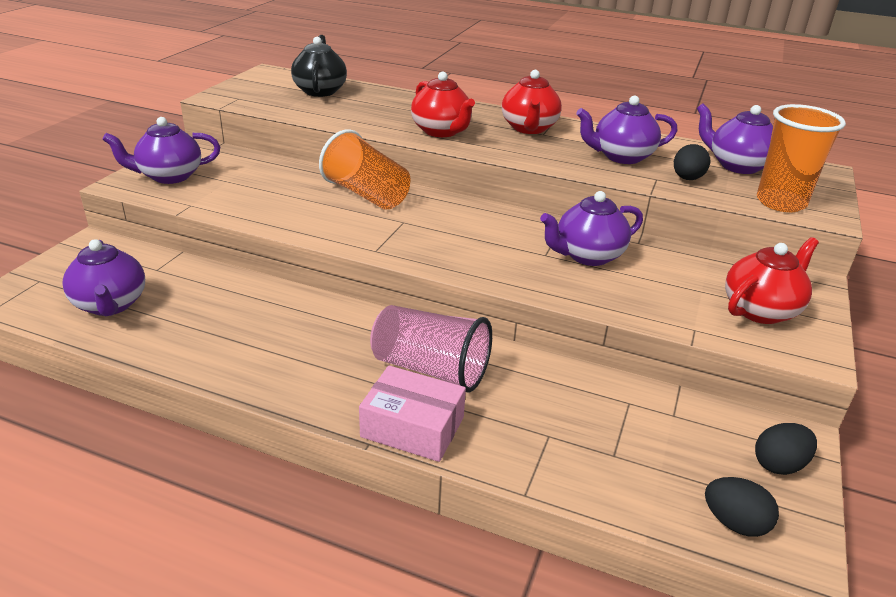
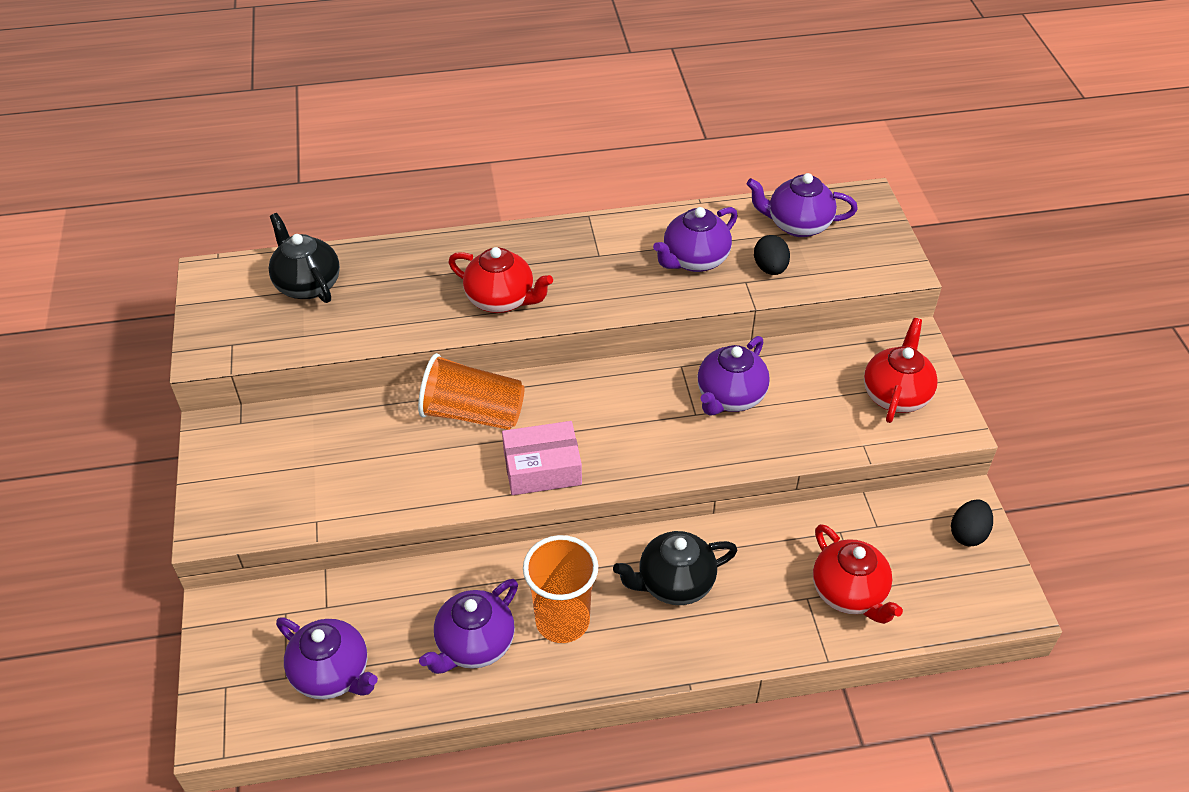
camera: 30 degrees left, 15 degrees up
(169, 176) = (245, 490): purple teapot -> purple teapot (474, 645)
(412, 427) = (708, 649): pink box -> pink box (542, 468)
(430, 369) = (674, 583): pink cup -> black teapot
(529, 128) = (579, 251): red teapot -> red teapot (849, 593)
(734, 523) = (968, 603): black egg -> none
(780, 202) = (861, 267): orange cup -> orange cup (562, 621)

